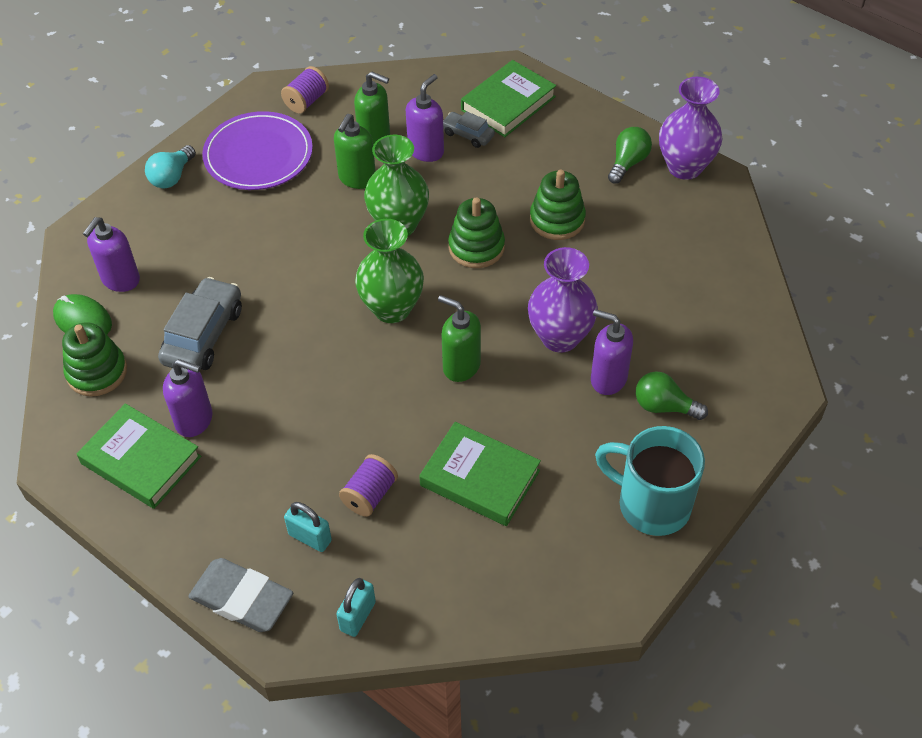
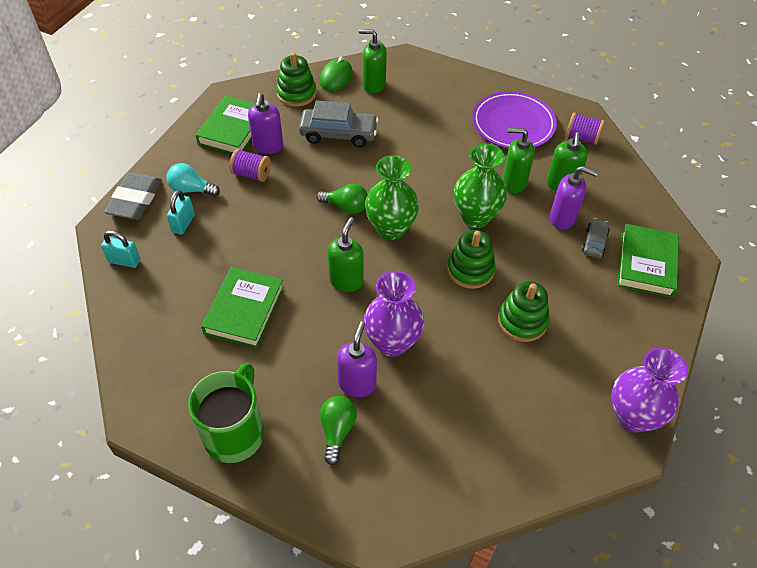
camera: 75 degrees right, 0 degrees up
(120, 280) = (373, 85): purple soap dispenser -> green soap dispenser
(172, 177) = (473, 86): turquoise light bulb -> turquoise light bulb (191, 189)
(369, 495) = (221, 248): purple spool -> purple spool (251, 174)
(508, 103) = (646, 264): green book -> green book turned 75 degrees clockwise
(628, 163) = (616, 367): green light bulb -> green light bulb (346, 207)
(651, 504) = (235, 432): turquoise mug -> green mug

